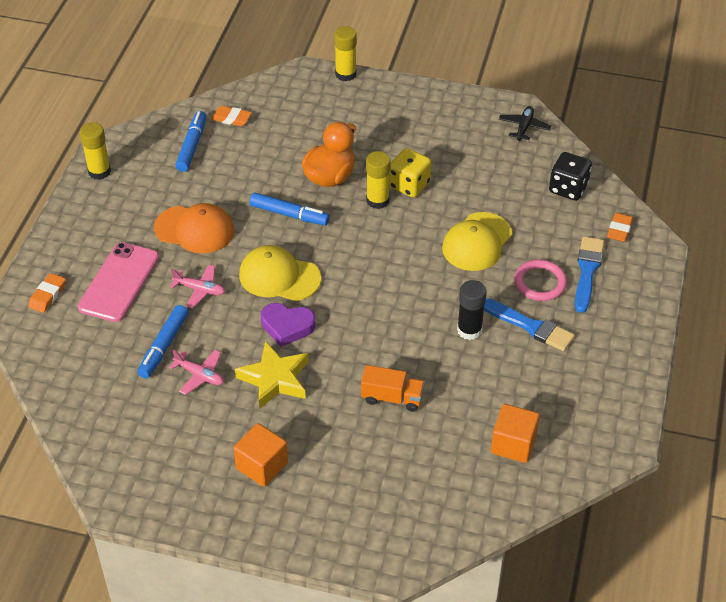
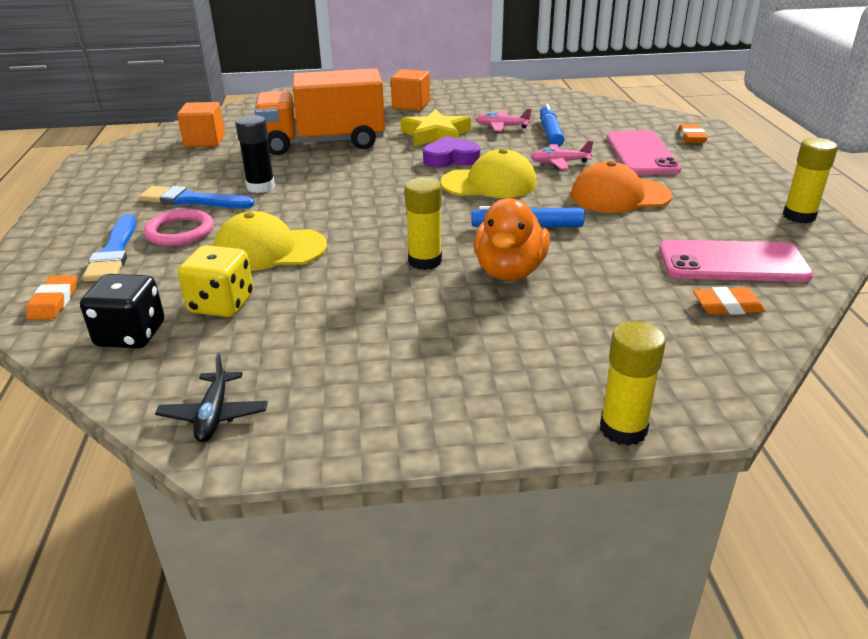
camera: 160 degrees right, 15 degrees down
(192, 146) = (732, 262): blue marker -> pink phone
(392, 398) = (323, 143): orange truck -> orange truck, size x2.14
(409, 185) = (390, 286): yellow dice -> yellow dice (221, 304)
(477, 242) = (269, 250): yellow cap -> yellow cap turned 105 degrees counterclockwise

